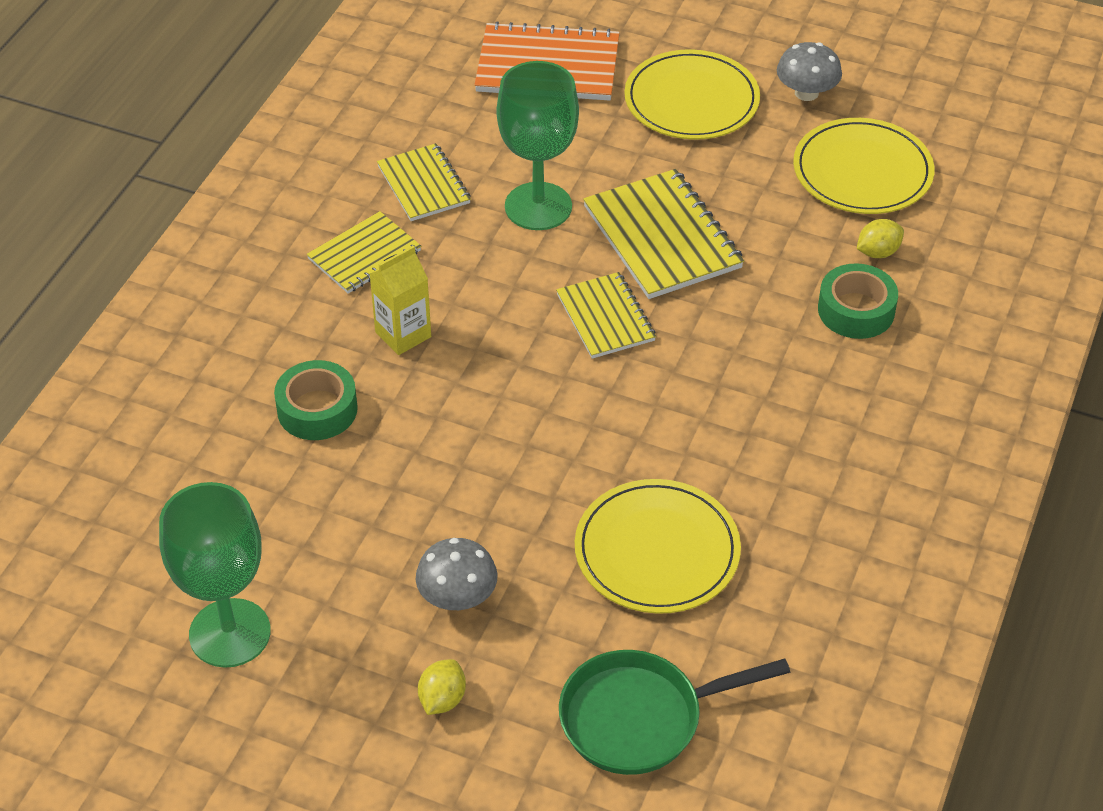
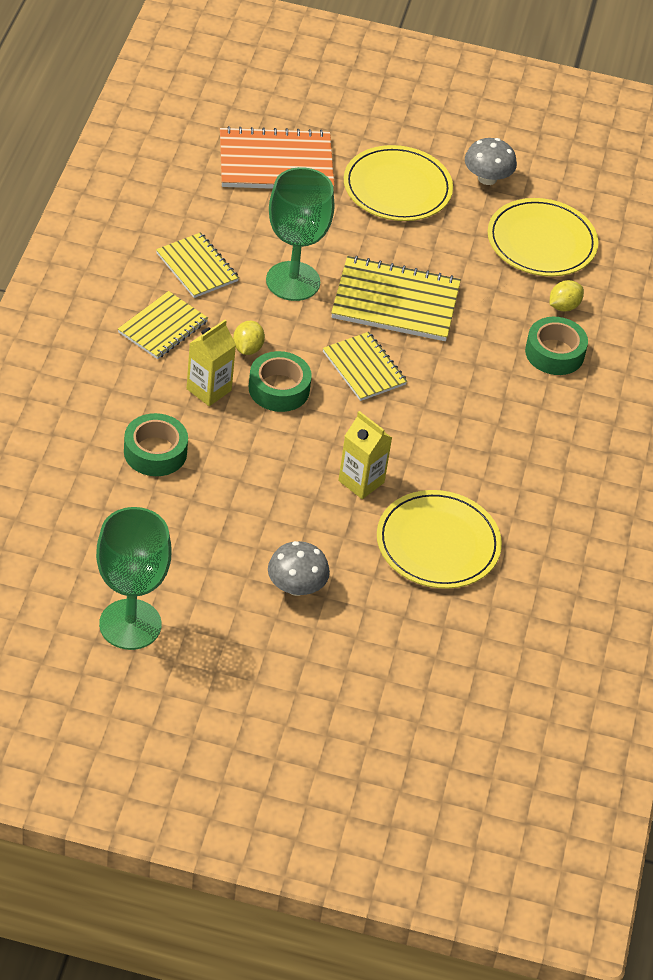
camera: 15 degrees left, 0 degrees up
(442, 699) = (301, 661): yellow lemon -> yellow lemon (247, 348)
(491, 338) = (279, 389): none -> green tape
(572, 462) = (361, 481): none -> yellow carton
(639, 718) = (448, 663): green pan -> none
(662, 237) = (395, 302): yellow notebook -> yellow notebook turned 45 degrees counterclockwise

